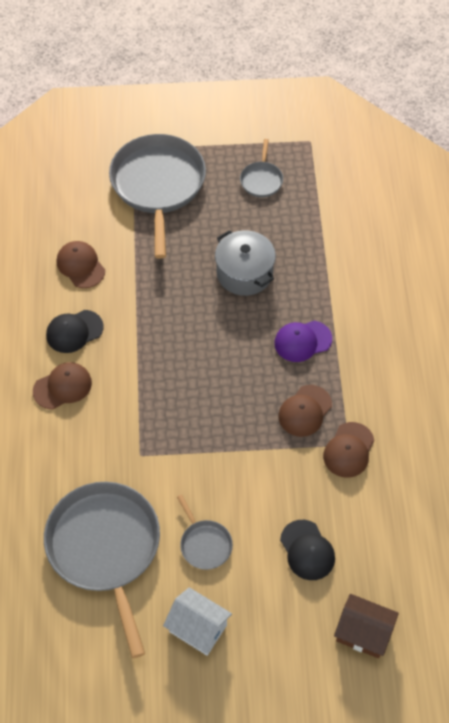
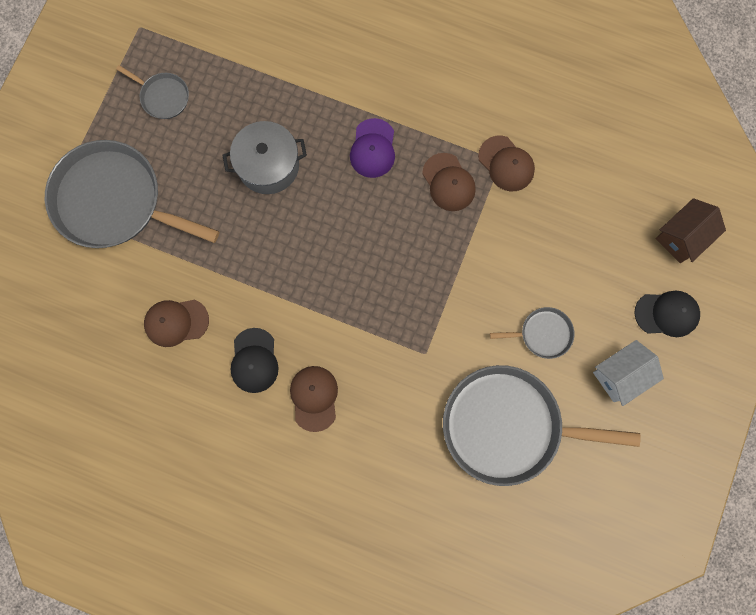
camera: 65 degrees left, 20 degrees up
(307, 550) = (587, 247): black cap -> black cap (667, 314)

